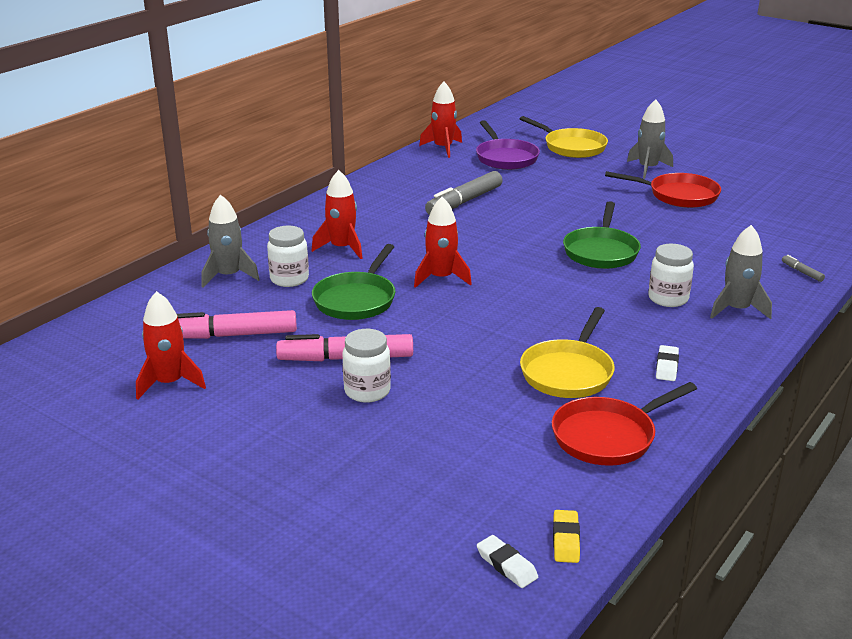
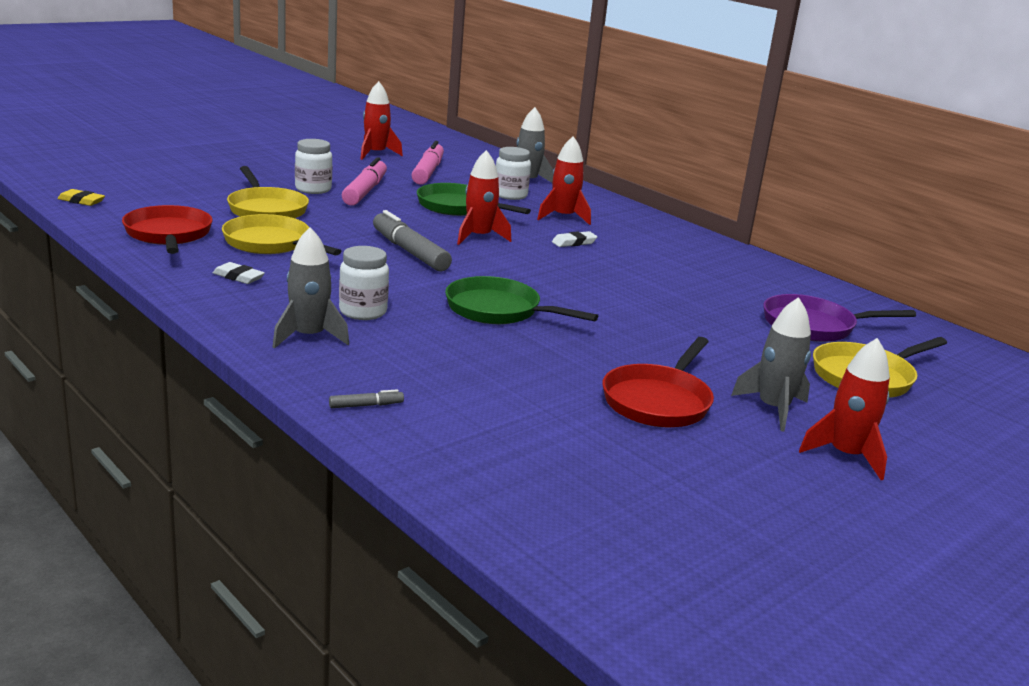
camera: 100 degrees right, 5 degrees down
(443, 148) = (846, 300): red rocket -> red rocket (846, 455)
(464, 202) = (664, 278): grey marker -> grey marker (409, 251)
(468, 402) = (266, 209): none -> yellow pan
(506, 565) = (83, 186): white eraser -> white eraser (574, 243)

